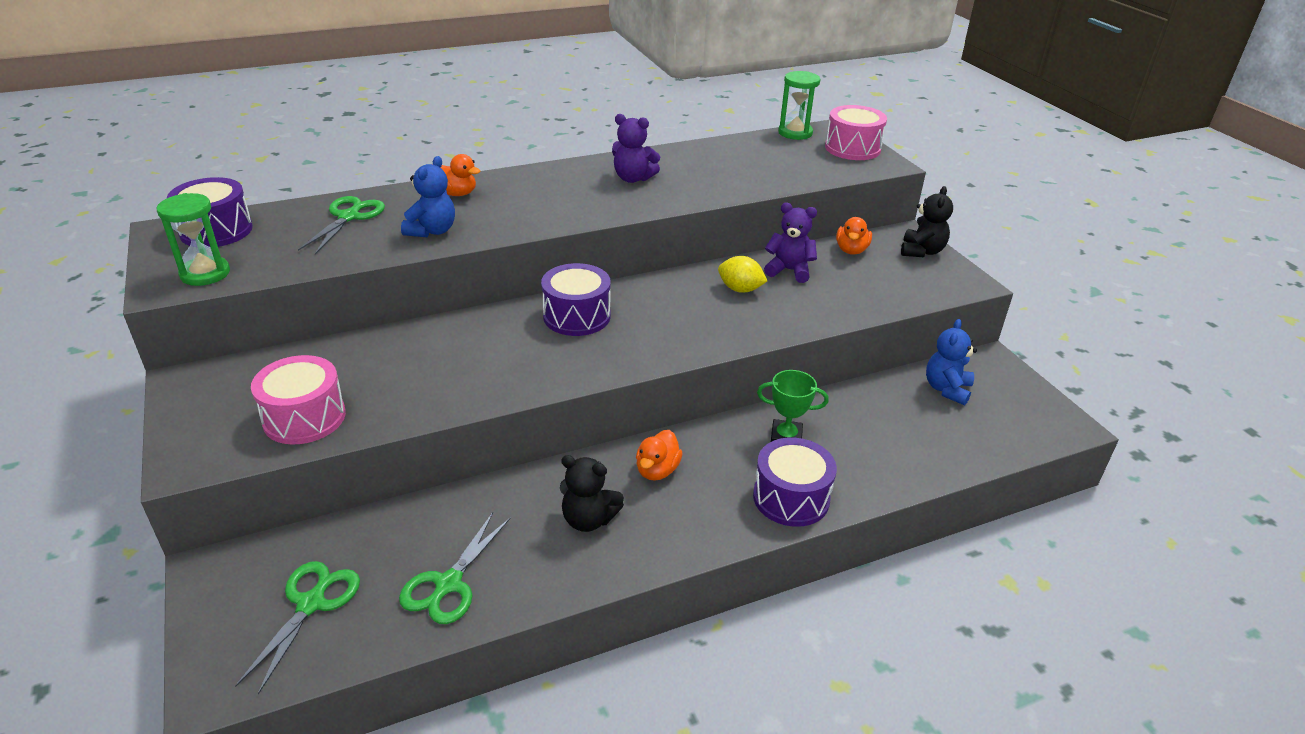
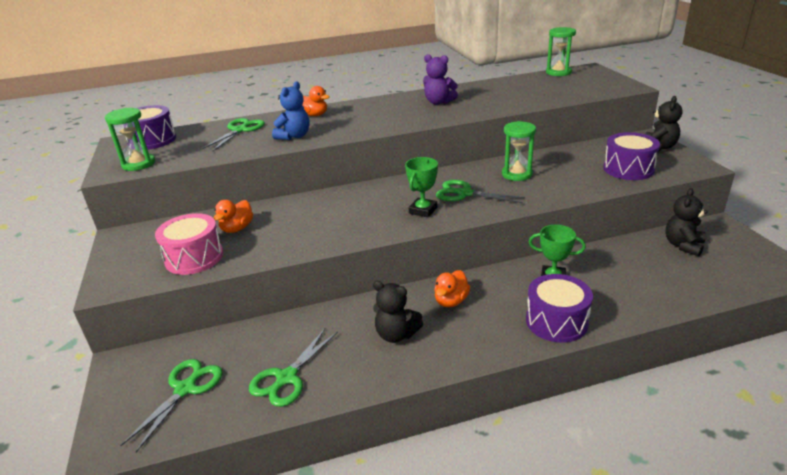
camera: 10 degrees right, 5 degrees down
(577, 316) = (394, 193): purple drum -> purple drum (628, 169)
(618, 345) = (423, 210): none -> green trophy
(672, 319) = (464, 193): none -> green scissors
(740, 289) = (517, 174): yellow lemon -> green hourglass
(789, 270) = (554, 162): purple teddy bear -> none
(851, 250) = (602, 148): orange duck -> orange duck (237, 228)
(852, 148) = (602, 79): pink drum -> none
(946, 389) = (683, 245): blue teddy bear -> black teddy bear

